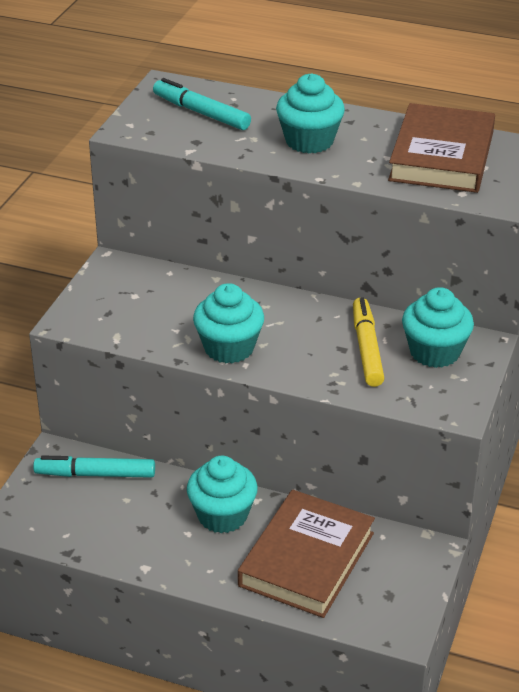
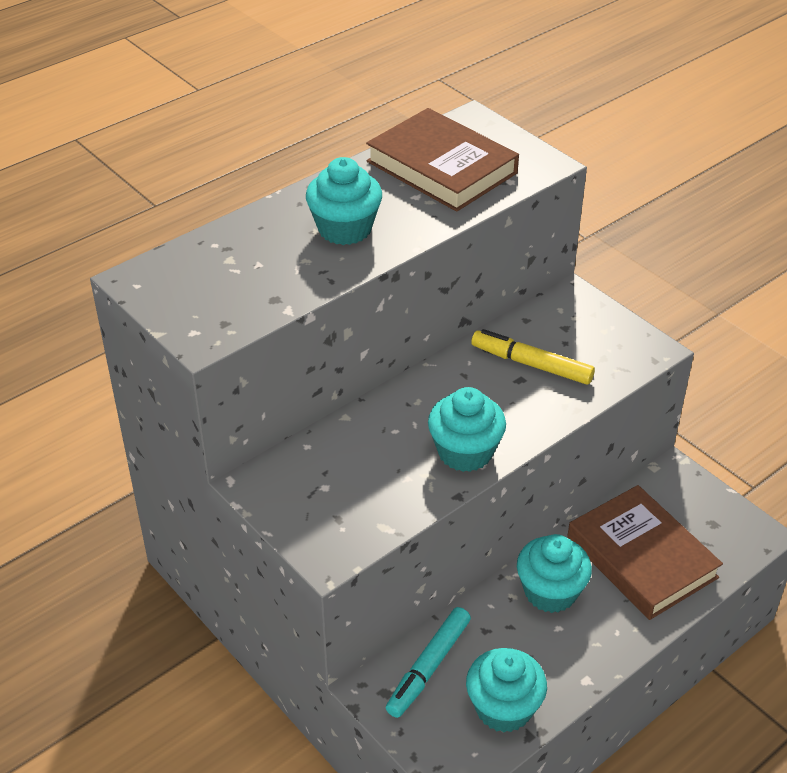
camera: 60 degrees left, 5 degrees up
(201, 113) = (222, 275): turquoise marker -> none
(434, 352) = (565, 327): turquoise cupcake -> turquoise cupcake (503, 708)

